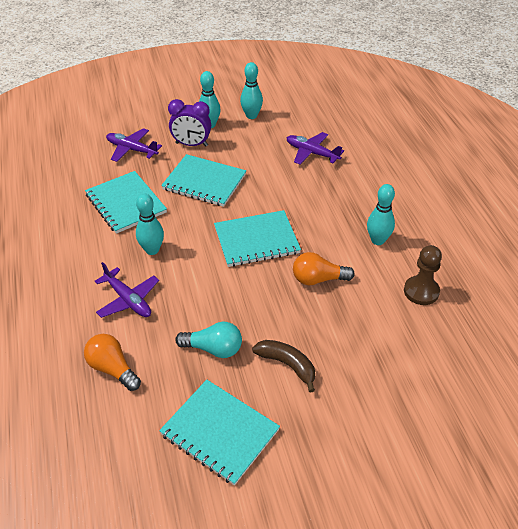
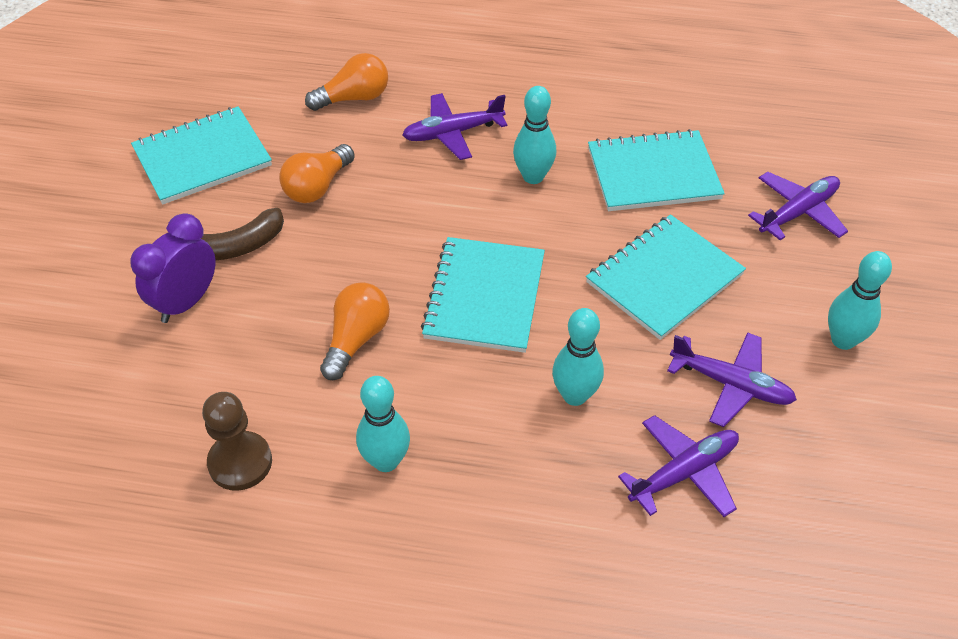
camera: 115 degrees right, 5 degrees up
(191, 144) = (785, 294): purple clock -> purple clock (186, 302)
(213, 349) = (317, 187): turquoise light bulb -> orange light bulb
(251, 116) = (856, 420): turquoise bowling pin -> turquoise bowling pin (575, 395)
(256, 149) = (731, 385): none -> purple plane

